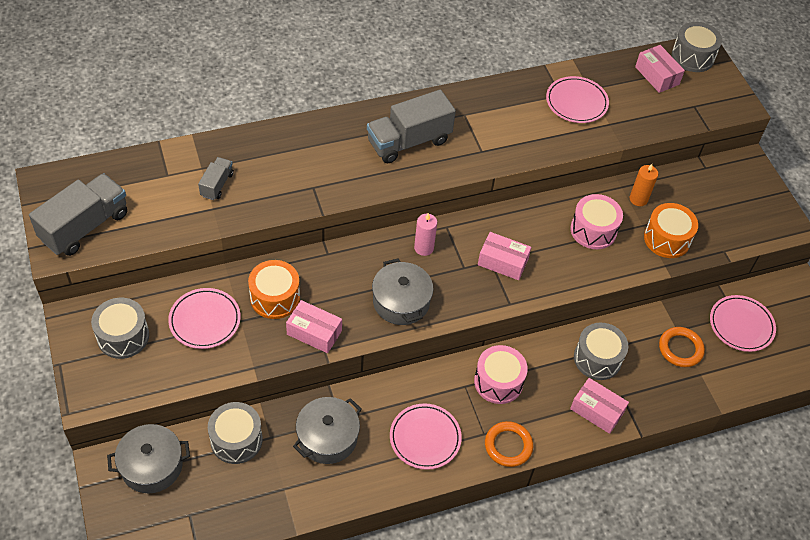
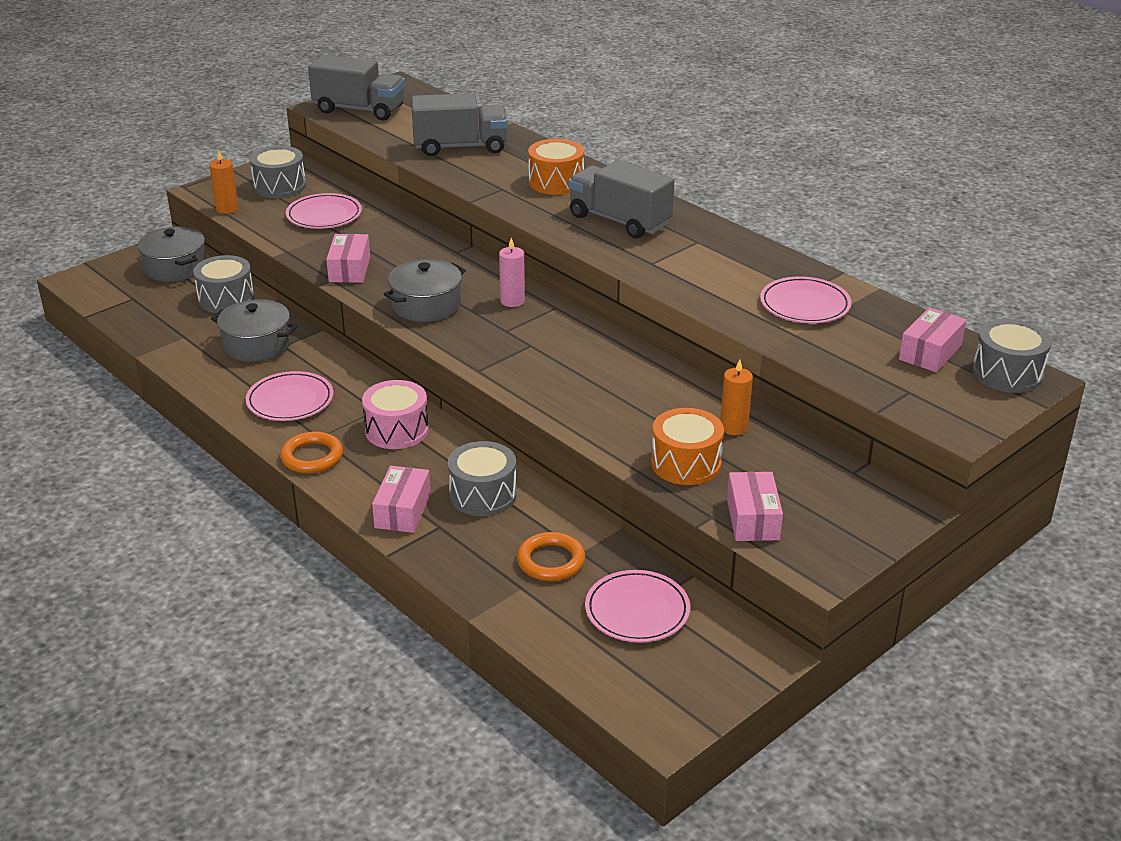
camera: 70 degrees right, 20 degrees down
(142, 389) = (227, 209): none -> orange candle
(217, 185) = (460, 147): grey truck -> grey truck, size x1.95
(275, 298) = (377, 240): orange drum -> orange drum (556, 182)
(502, 262) = (536, 353): pink box -> pink box (752, 519)
(593, 230) = (645, 404): pink drum -> none

